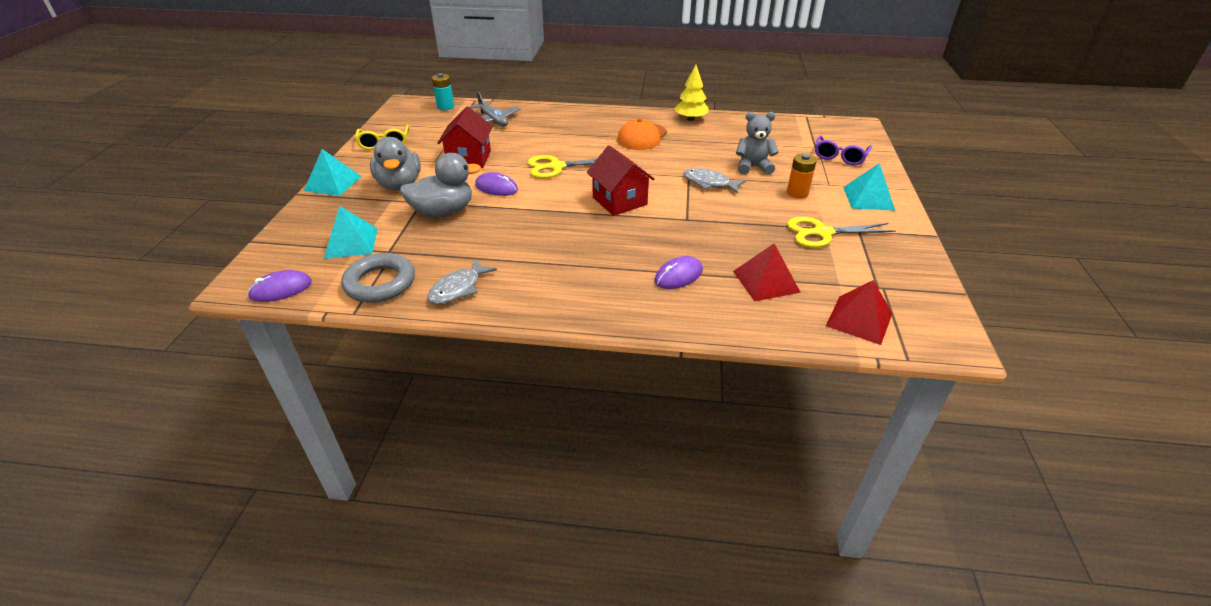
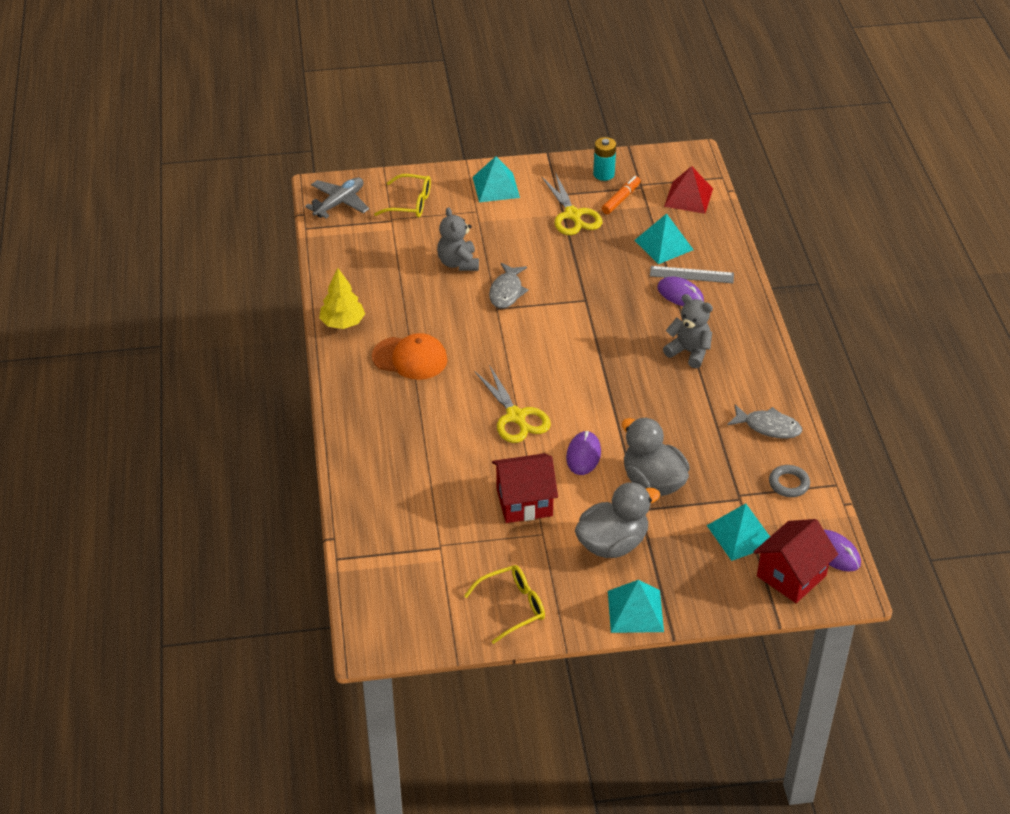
camera: 105 degrees left, 5 degrees up
(380, 283) = (789, 484): grey ring -> grey ring, size x0.59
(445, 107) = (373, 584): turquoise battery -> turquoise battery (603, 174)
(493, 120) = (404, 514): grey plane -> grey plane (339, 203)
(589, 263) = (689, 352): none -> grey teddy bear
(619, 201) = (571, 351): red house -> red house (791, 576)
(709, 290) = (691, 274): none -> grey ruler
(766, 281) = (663, 245): red pyramid -> turquoise pyramid
(797, 193) = (504, 231): orange battery -> none
(839, 156) = (410, 203): purple glasses -> yellow glasses
(852, 268) = (621, 199): none -> orange marker

